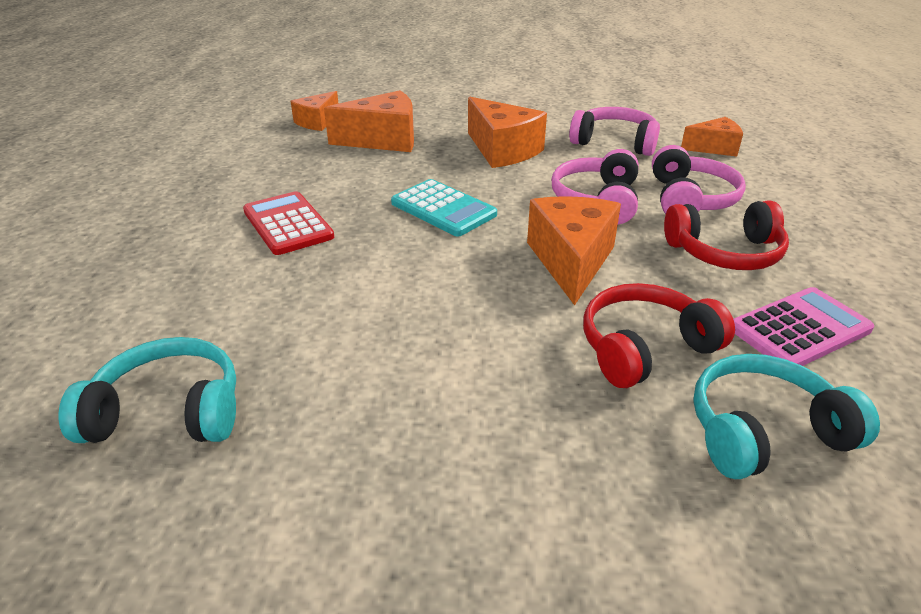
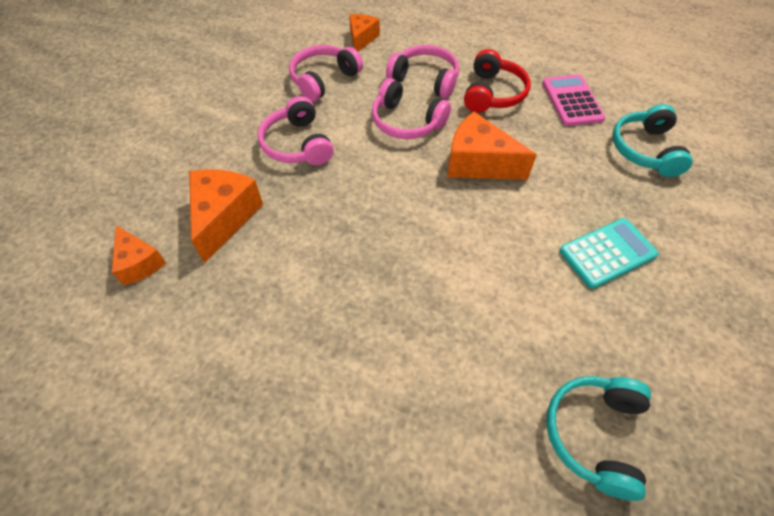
camera: 70 degrees left, 20 degrees up
(287, 224) = (355, 323): red calculator -> none
(443, 209) = (379, 209): turquoise calculator -> turquoise calculator (607, 253)
(502, 150) = (298, 144): orange cheese -> pink headphones
(645, 348) = (575, 165): red headphones -> none

